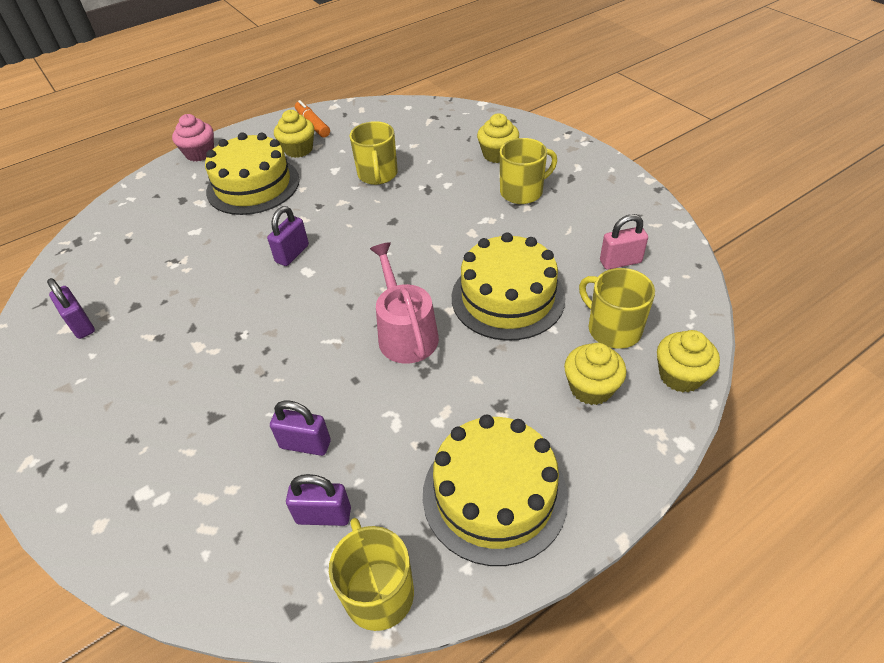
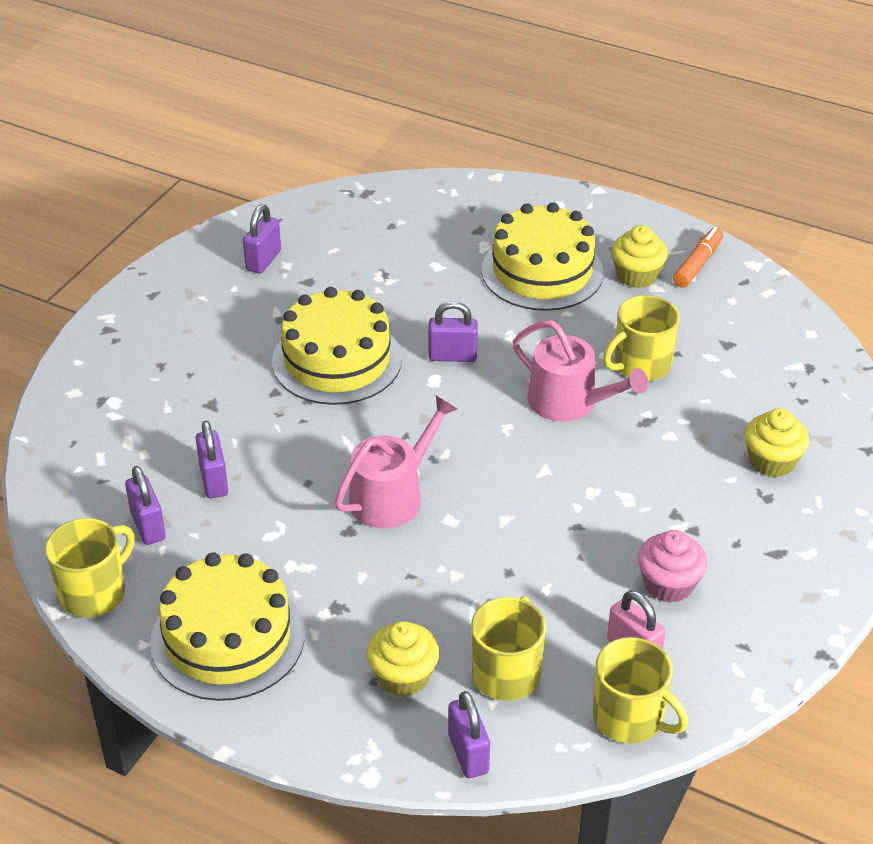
camera: 60 degrees right, 5 degrees down
(200, 153) = (566, 201): pink cupcake -> pink cupcake (668, 584)
(384, 215) = (570, 402): none -> pink watering can
(508, 297) = (500, 562): yellow cake -> yellow cake (337, 360)
(522, 192) = (708, 513): yellow mug -> yellow mug (630, 718)
(680, 376) = (468, 754): yellow cupcake -> purple padlock

